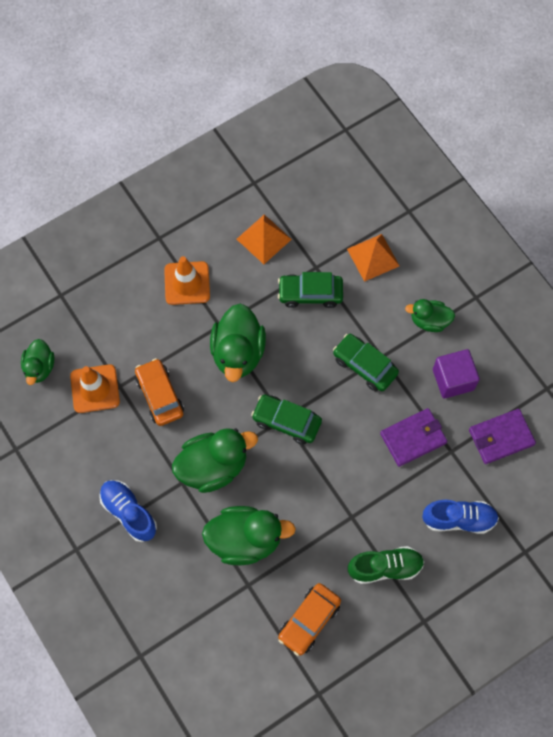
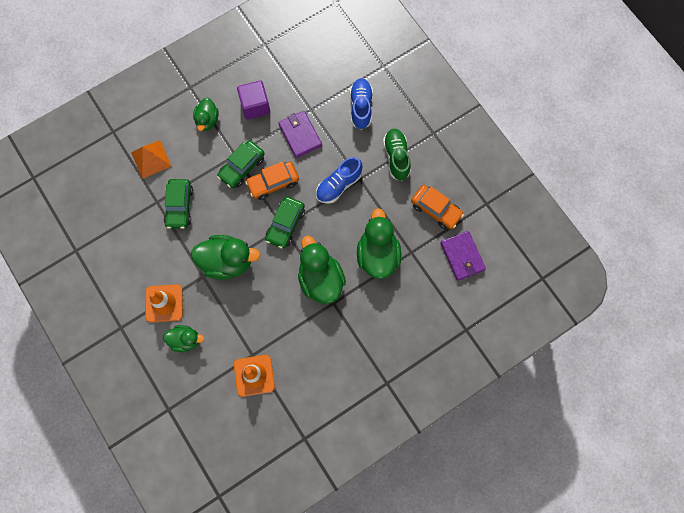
camera: 90 degrees left, 5 degrees up
(39, 367) = (233, 423): green duck -> green duck (185, 340)
(129, 513) = (357, 343): blue shoe -> blue shoe (338, 185)
(159, 395) = (261, 322): orange car -> orange car (273, 183)
(264, 239) = (128, 242): orange pyramid -> none
(501, 437) = (300, 76): purple wallet -> purple wallet (462, 256)

